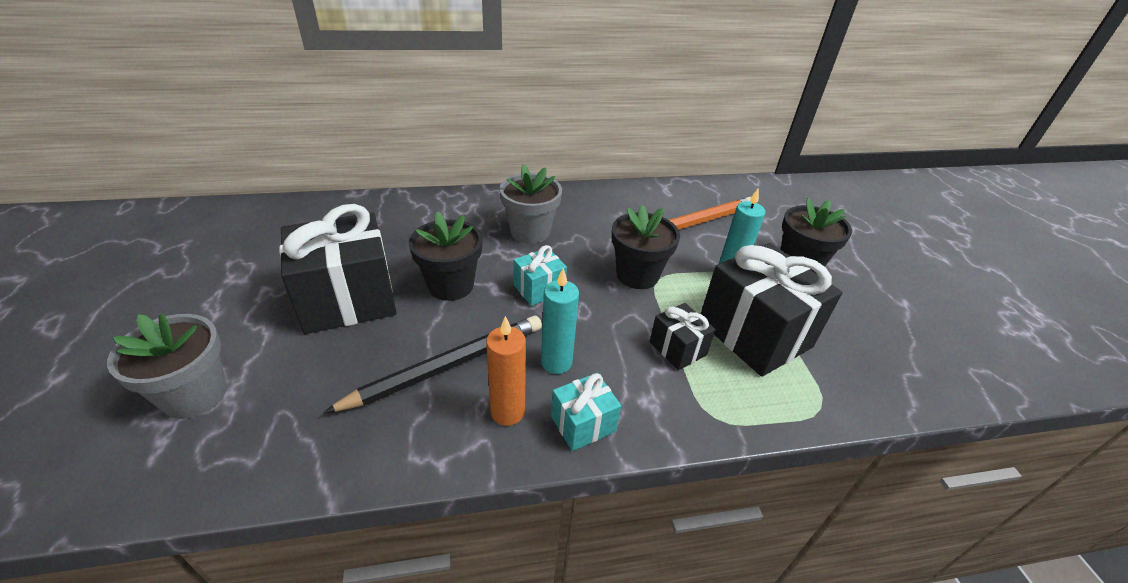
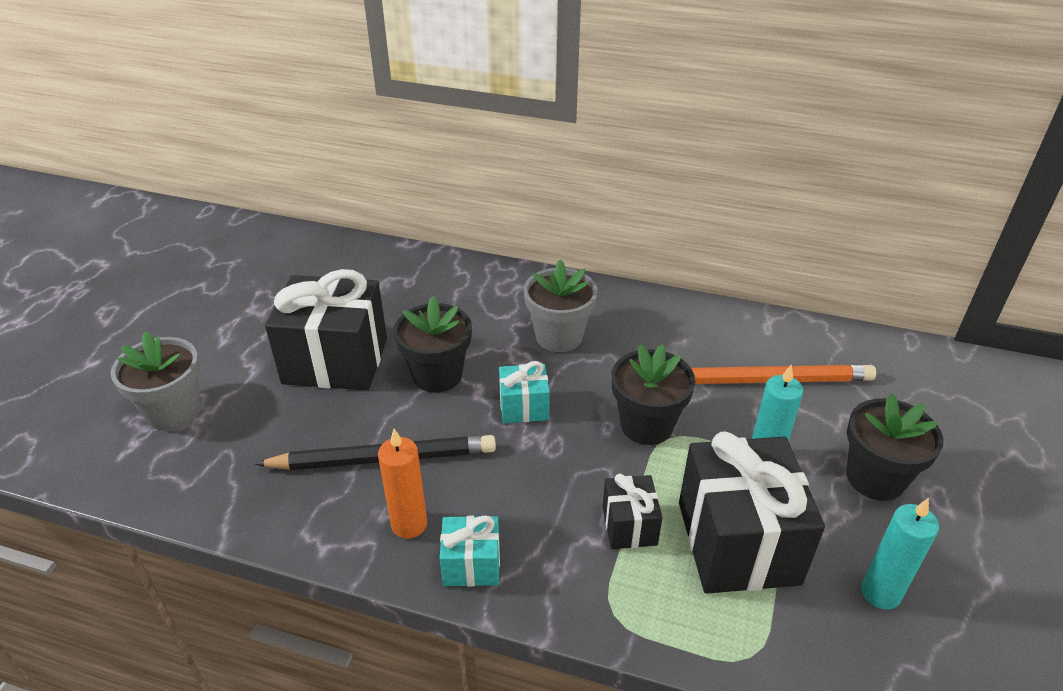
camera: 30 degrees right, 0 degrees up
(556, 362) = (488, 493): turquoise candle -> turquoise candle (880, 593)

